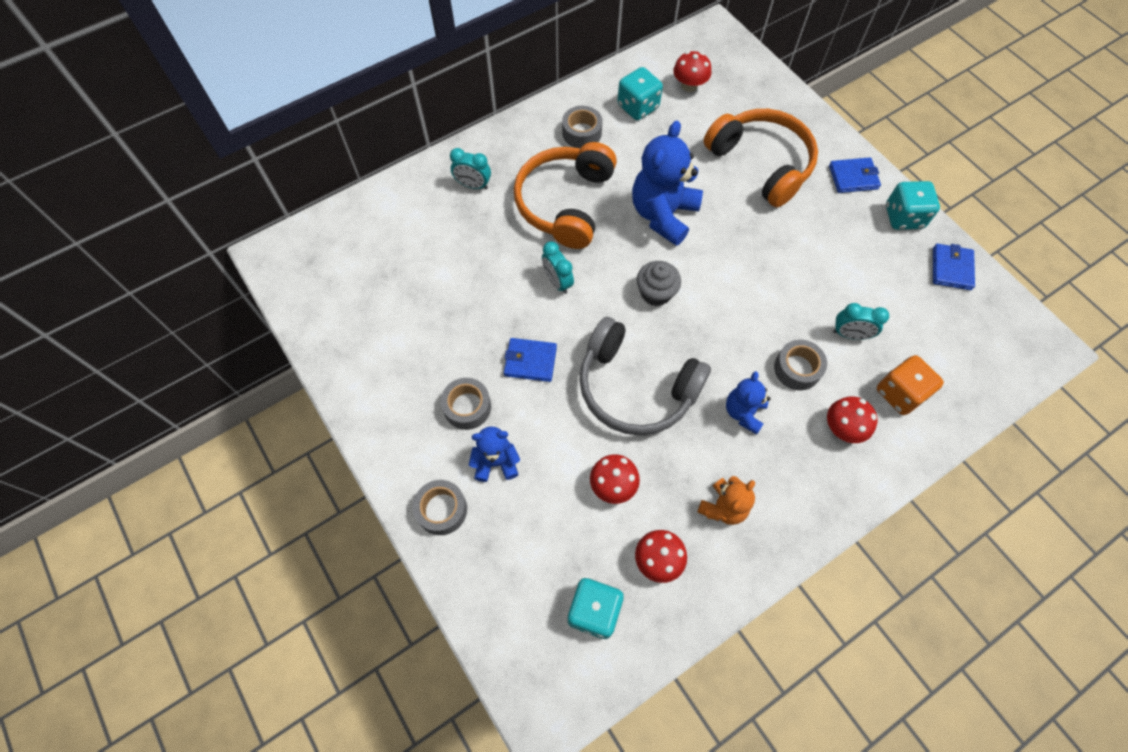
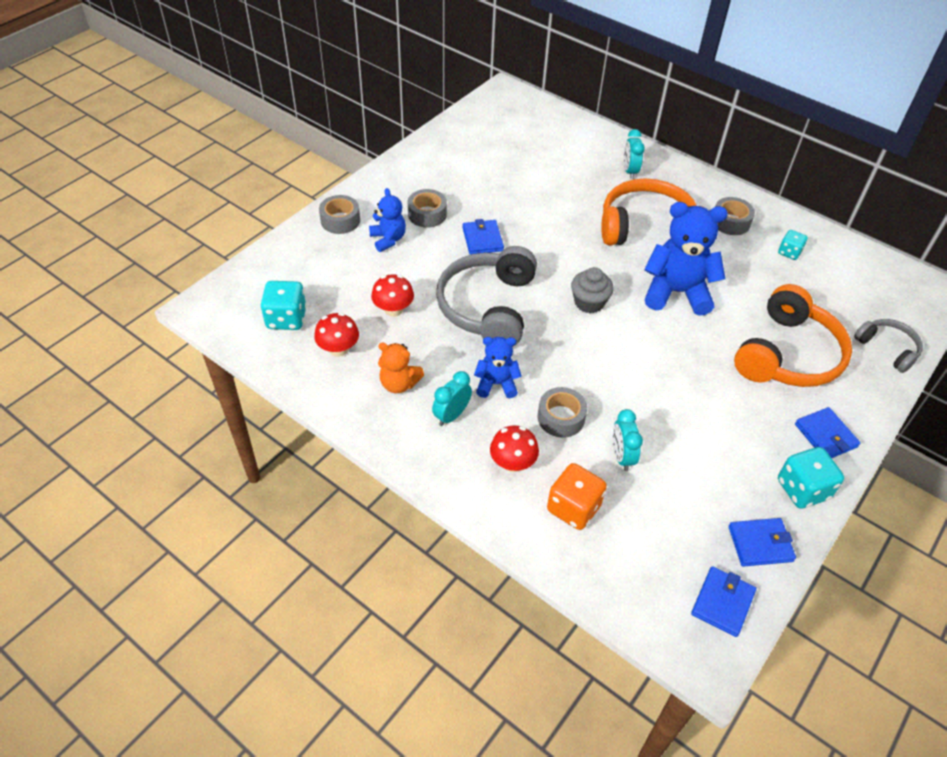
camera: 70 degrees right, 15 degrees down
(557, 282) = (565, 239): turquoise clock -> turquoise clock (451, 415)
(638, 107) = (789, 252): turquoise dice -> turquoise dice, size x0.60
(689, 85) = (845, 284): red mushroom -> none
(771, 93) = (887, 349): none -> grey headphones
(1002, 317) = (722, 603): none -> blue wallet

